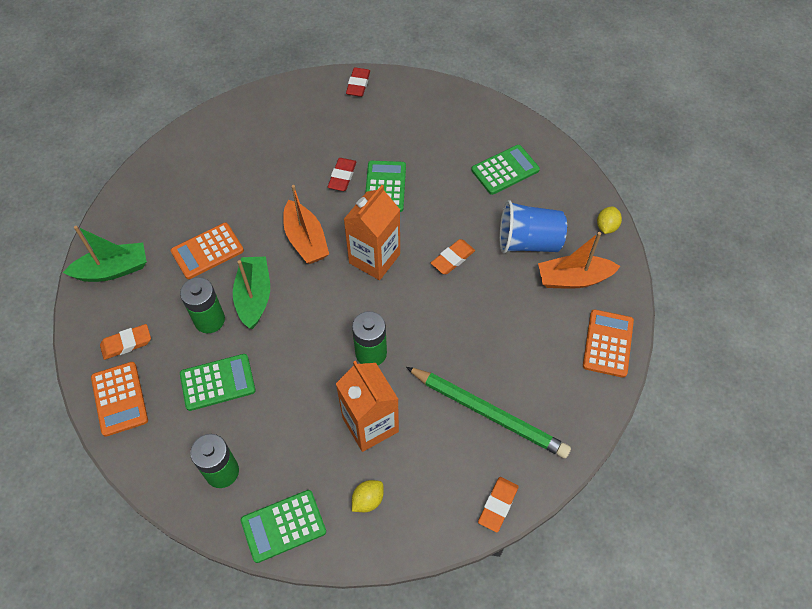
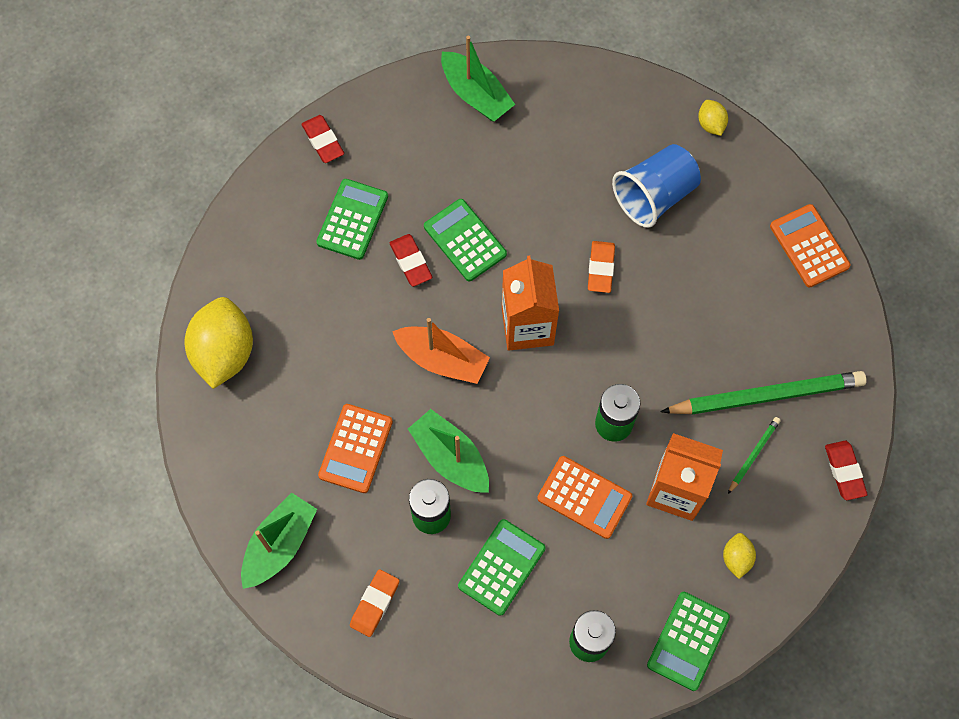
camera: 40 degrees left, 10 degrees up
(119, 399) = (426, 659): orange calculator -> orange calculator (584, 497)
(193, 151) = (224, 352): none -> yellow lemon
(444, 443) = (753, 454): none -> green pencil
(470, 116) = (476, 94): none -> green boat
(498, 505) = (844, 471): orange eraser -> red eraser
(505, 170) = (564, 132): green calculator -> green calculator (352, 219)
(573, 279) = (727, 203): orange boat -> none

